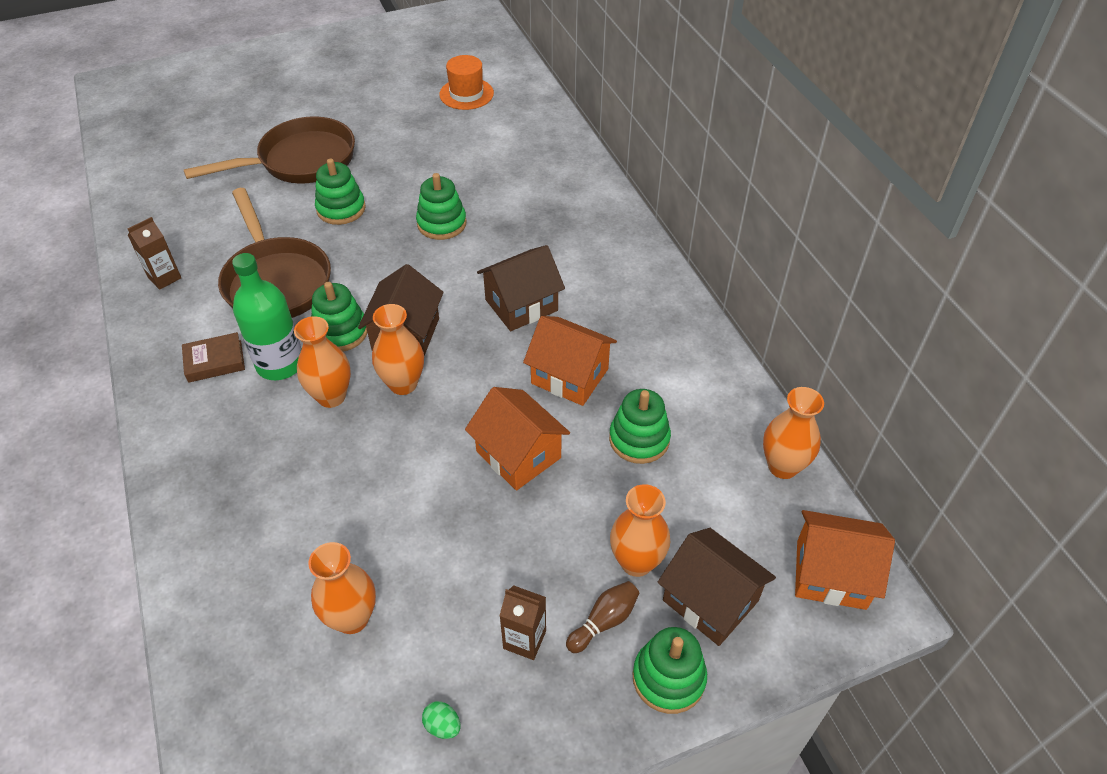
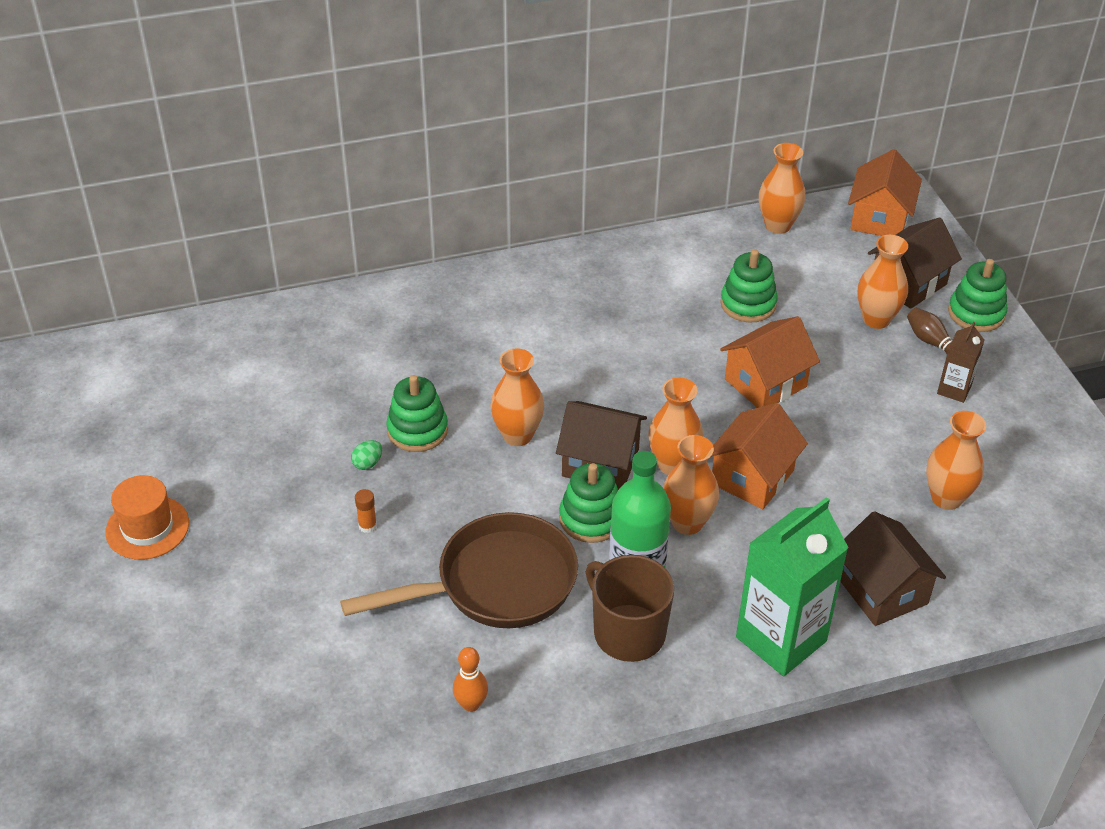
camera: 85 degrees left, 5 degrees down
(164, 277) = (471, 704): brown carton -> orange bowling pin
(188, 466) = (781, 639): none -> green carton
(215, 361) = (627, 632): brown book -> brown mug
(300, 161) = (250, 574): brown pan -> none
(341, 209) = (367, 526): green stacking toy -> orange glue stick
(437, 280) = (517, 435): none -> orange vase
(442, 726) = (1033, 440): green egg -> green egg (367, 463)
(466, 94) = (147, 400): orange hat -> orange hat (147, 527)
(521, 305) = (566, 370): brown house -> brown house (882, 590)
(570, 376) = (669, 342): orange house -> orange house (752, 477)

